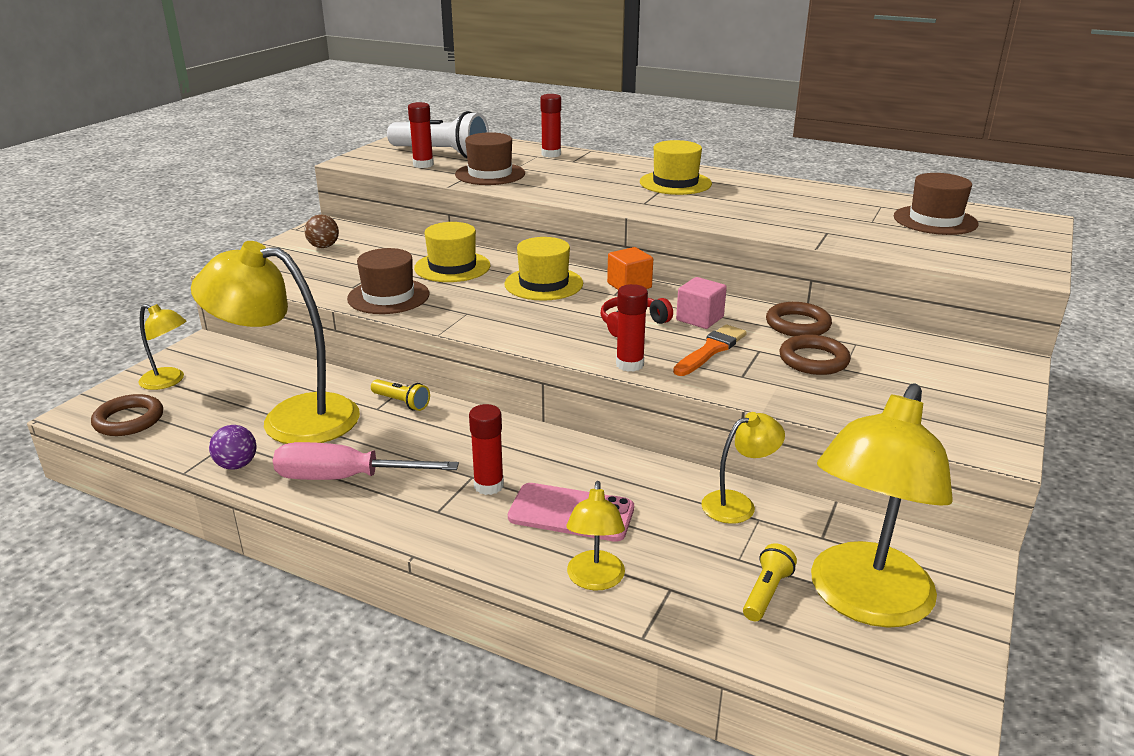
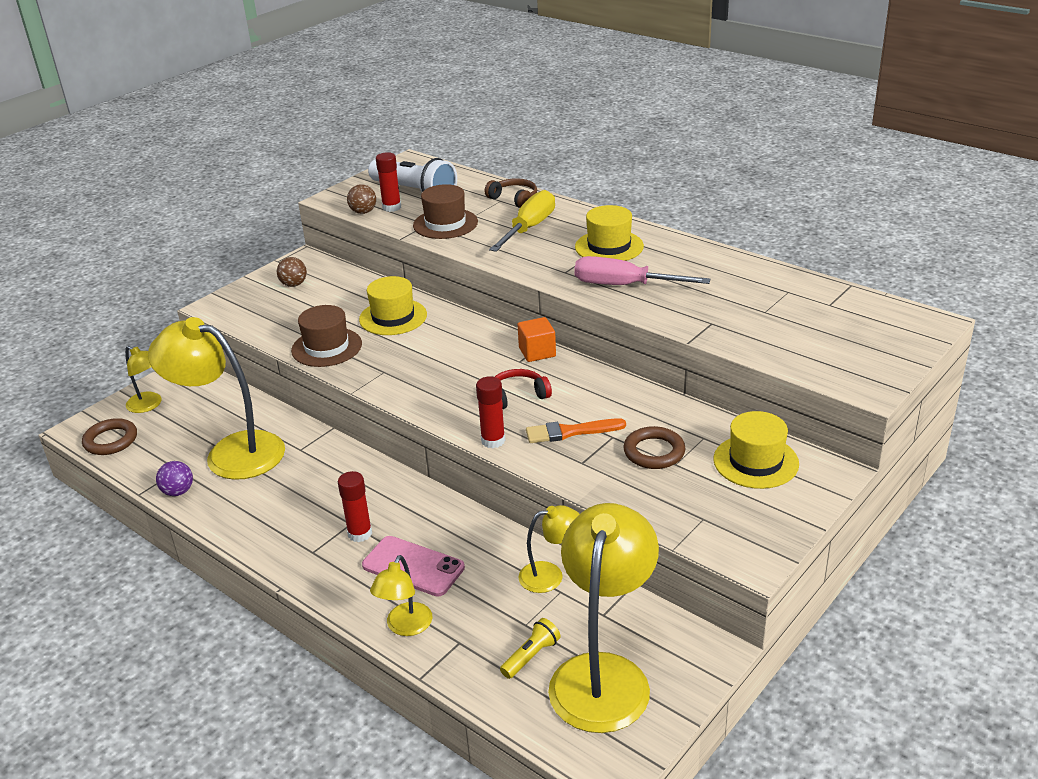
camera: 15 degrees right, 5 degrees up
(343, 478) = (253, 513): pink screwdriver -> pink screwdriver (623, 285)
(393, 169) = (363, 212): none -> brown ball
(402, 402) = (321, 445): yellow flashlight -> none
(543, 284) = (463, 344): yellow hat -> yellow hat (755, 461)
(551, 154) = (514, 199): red glue stick -> brown headphones
(582, 173) = (529, 228): none -> yellow screwdriver
(699, 319) = (579, 396): pink cube -> none
(711, 350) = (570, 432): orange brush -> orange brush turned 150 degrees counterclockwise
(797, 325) = (664, 411): brown ring -> none
(863, 601) = (603, 674): yellow lamp -> yellow lamp turned 150 degrees clockwise
(935, 220) = (827, 315): brown hat -> none

